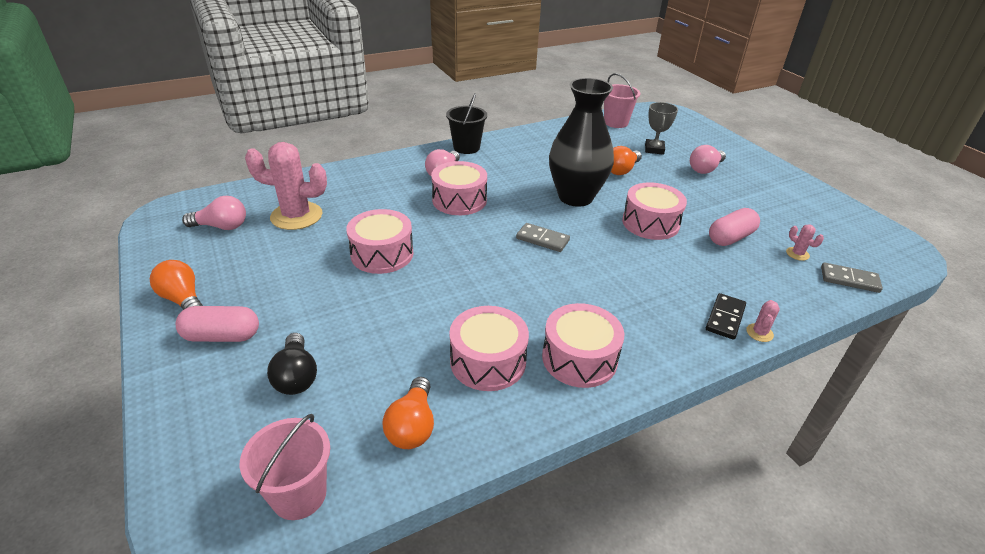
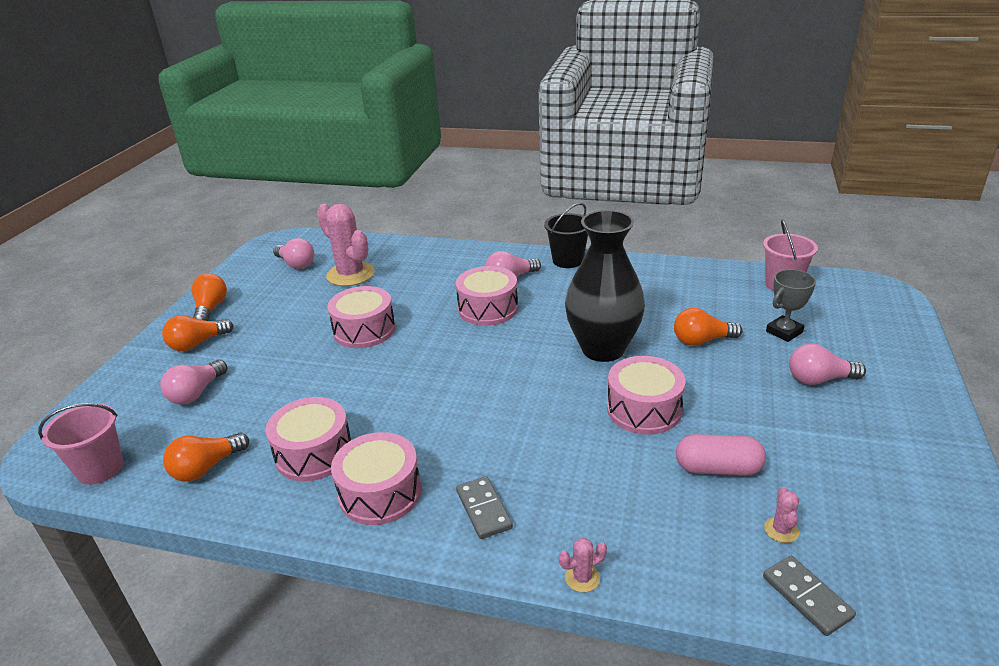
camera: 45 degrees right, 5 degrees down
(222, 336) = (197, 344): pink capsule -> orange light bulb
(296, 376) = (196, 393): black light bulb -> pink light bulb
(542, 239) = (507, 376): grey domino -> grey domino (484, 509)
(725, 318) = (568, 541): black domino -> none

